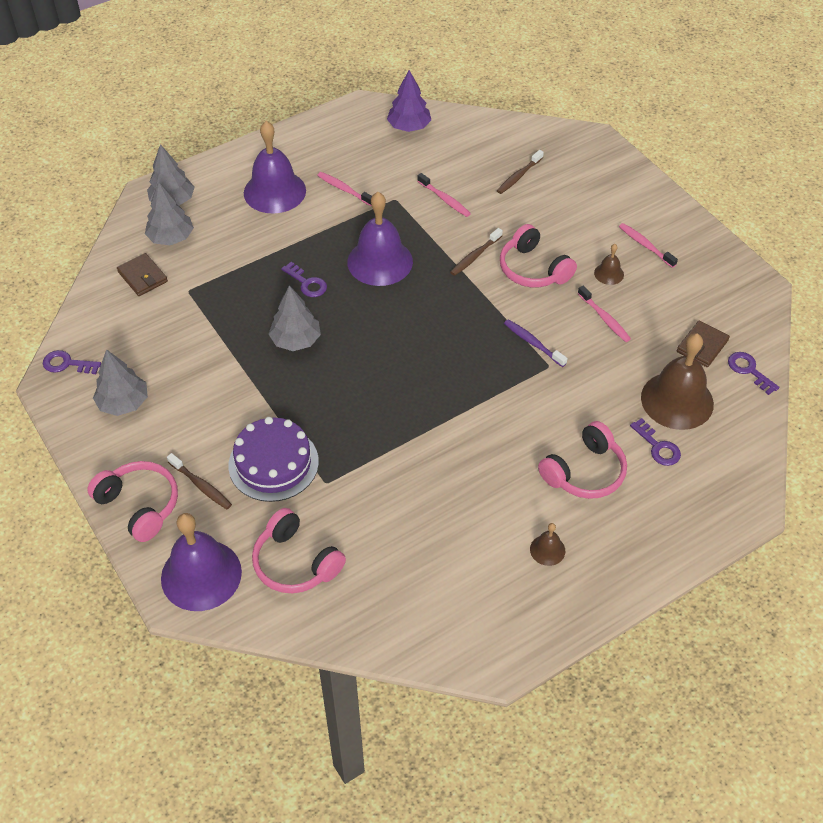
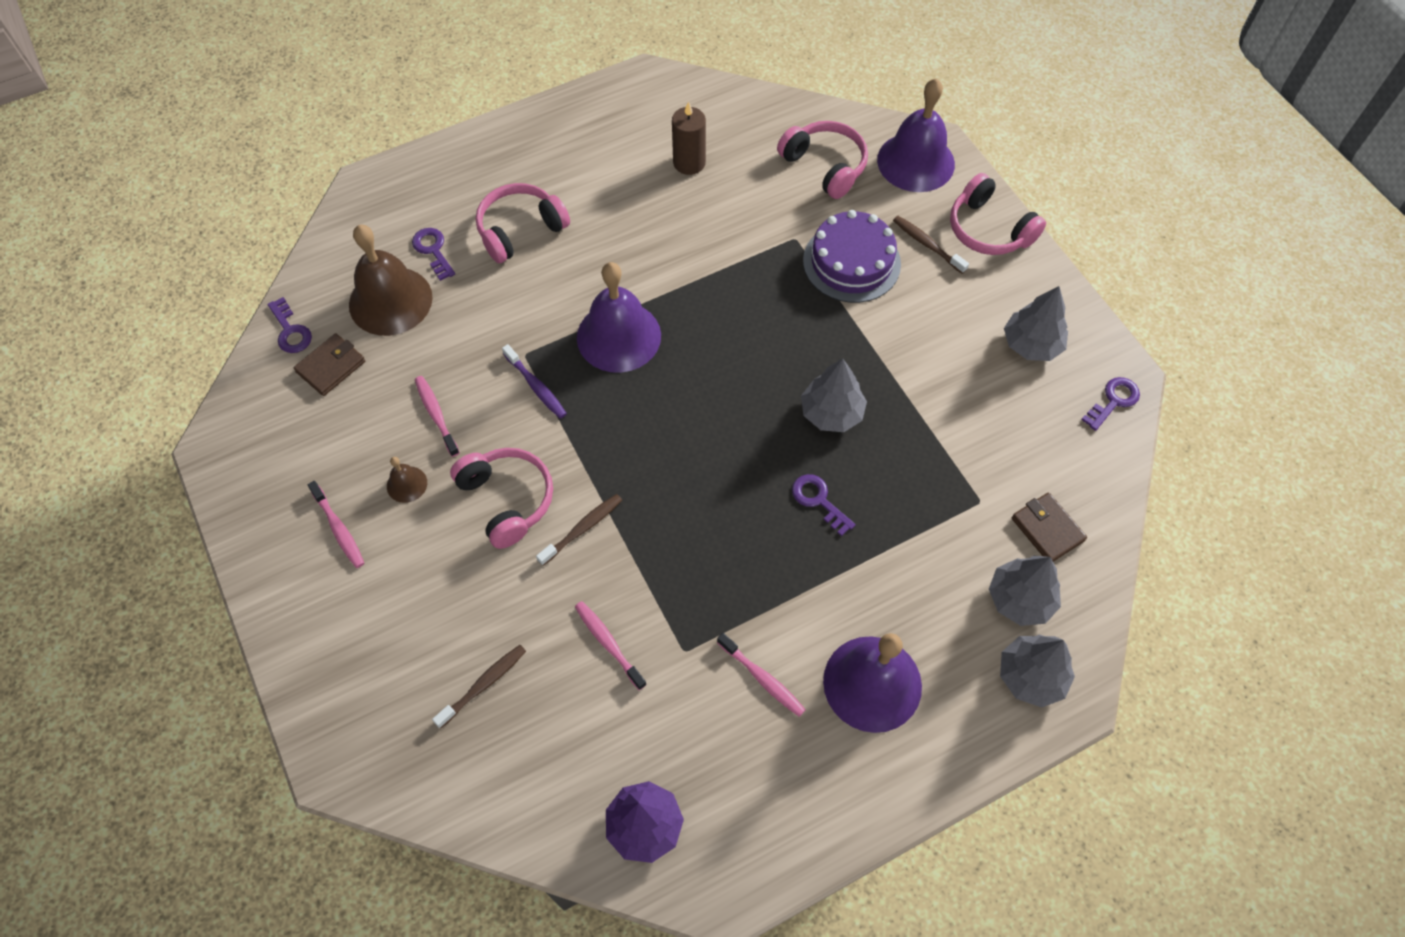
camera: 175 degrees left, 10 degrees up
(67, 364) = (1113, 401): purple key -> purple key turned 60 degrees counterclockwise
(380, 261) = (717, 530): purple bell -> purple bell (619, 336)
(435, 556) = (689, 163): none -> brown candle
(547, 550) = (579, 160): brown bell -> none

